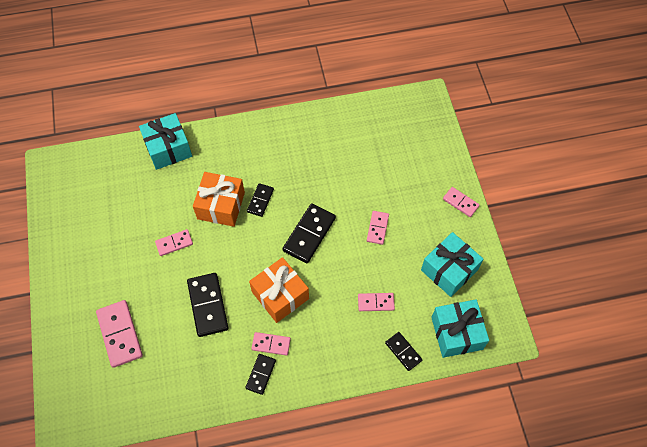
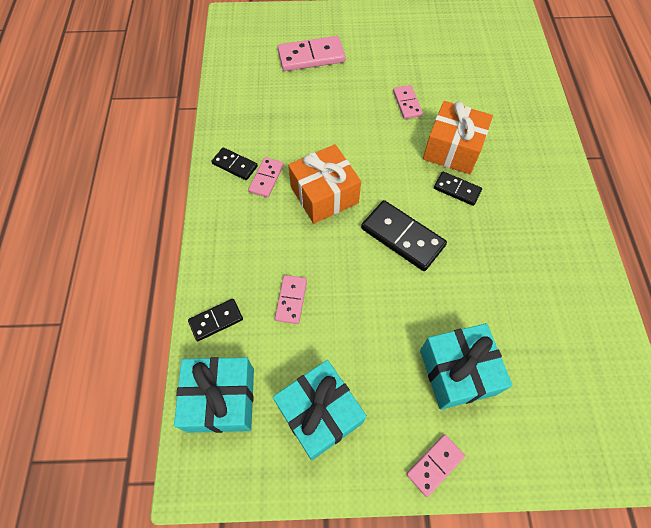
camera: 100 degrees right, 0 degrees up
(168, 148) = (535, 106): turquoise gift -> turquoise gift (457, 372)
(208, 305) = (326, 126): black domino -> none
(377, 228) = (402, 324): pink domino -> none

